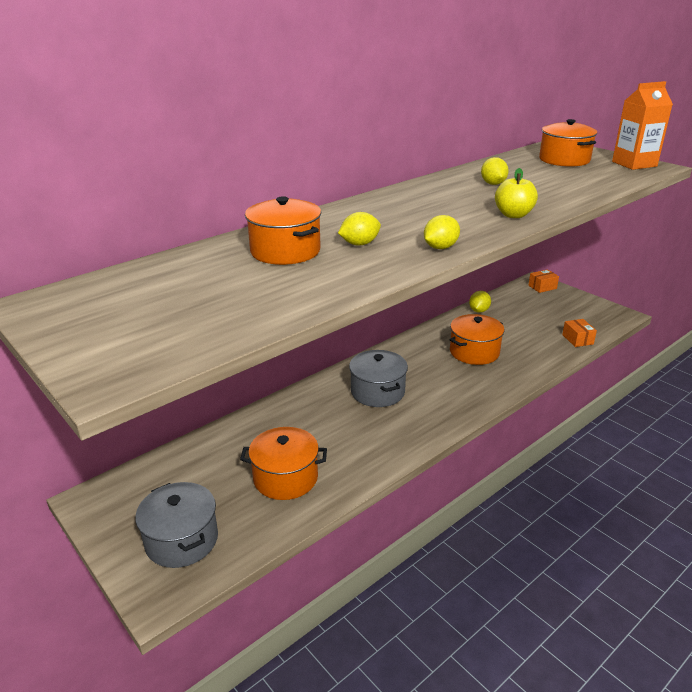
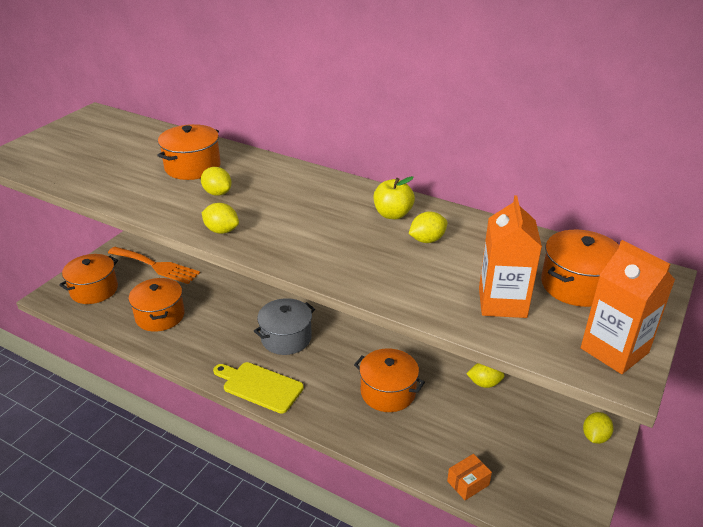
camera: 70 degrees right, 5 degrees up
(173, 472) = (156, 266): none -> orange fork
(181, 540) = (94, 290): grey pot -> orange pot
(442, 418) = (260, 386): none -> yellow cutting board
(513, 215) = (327, 261): yellow apple -> yellow apple (393, 214)
(542, 287) = (595, 437): orange box -> yellow lemon
(581, 177) = (502, 302): none -> orange carton

